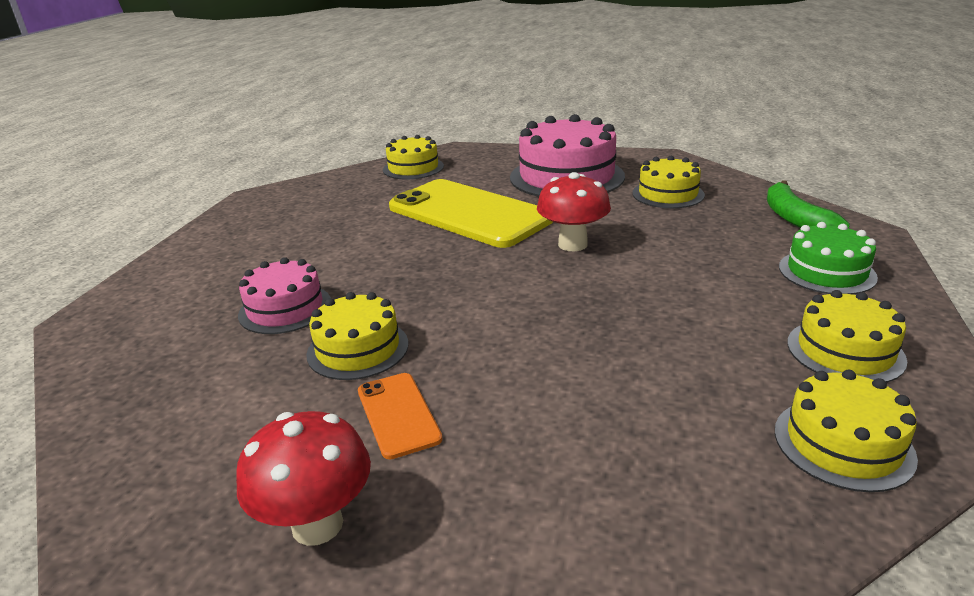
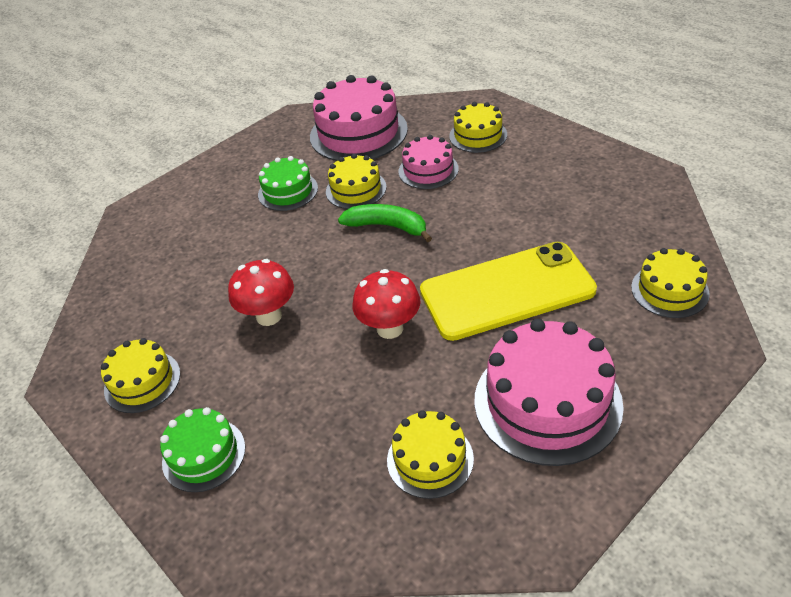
camera: 125 degrees right, 15 degrees up
(185, 411) = (358, 132): none -> pink cake
(317, 524) = (250, 159): red mushroom -> red mushroom (269, 316)
(398, 414) = (288, 191): orange phone -> green cake
(795, 218) = (288, 520): green banana -> green banana (387, 226)
(843, 443) = (109, 323): yellow cake -> yellow cake (478, 135)

